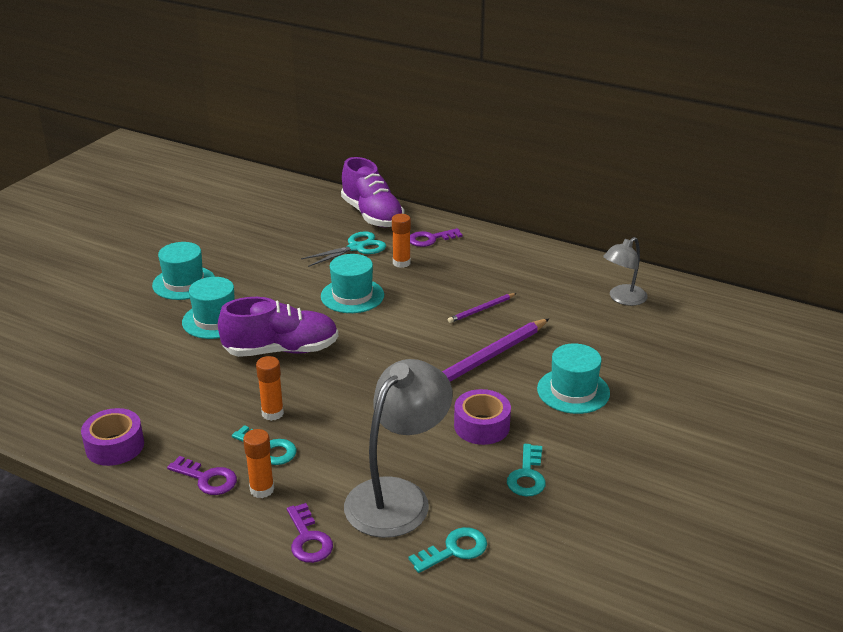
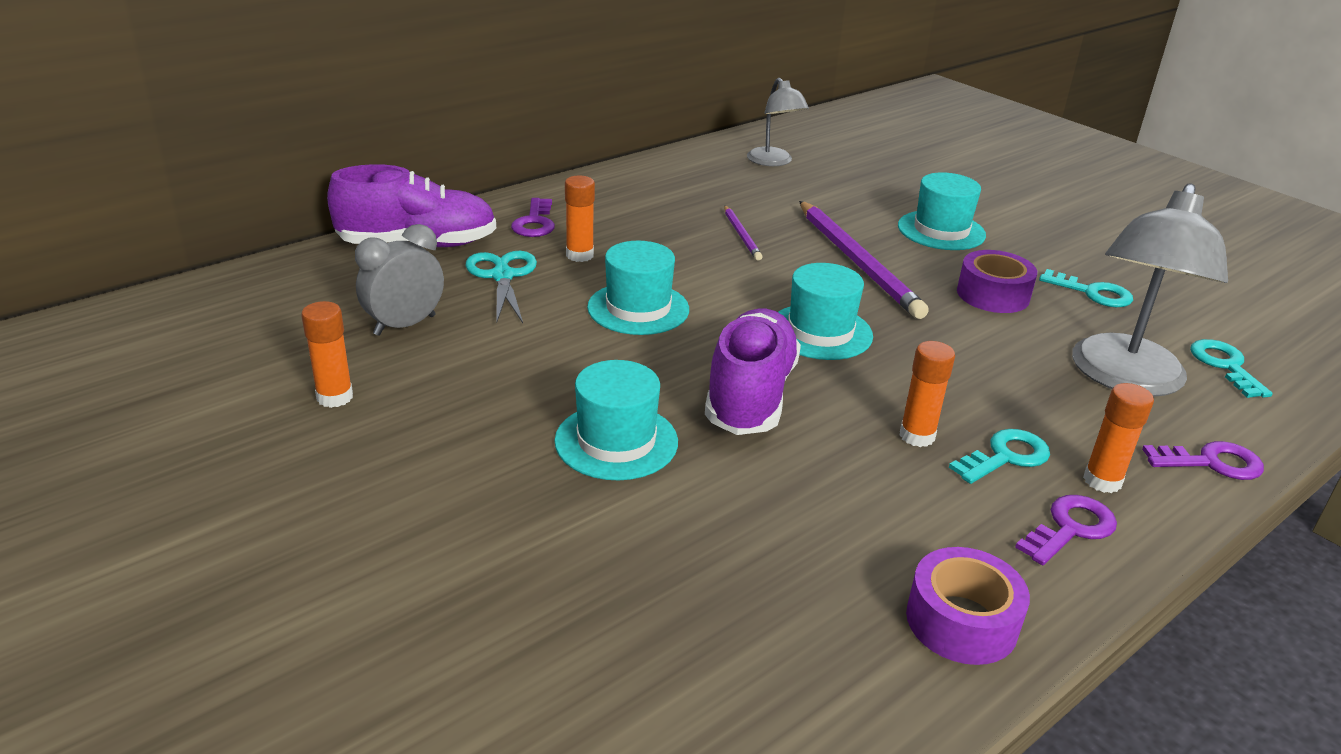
camera: 70 degrees left, 0 degrees up
(184, 283) = (458, 453): turquoise hat -> turquoise hat (820, 332)
(211, 241) = (335, 397): none -> orange glue stick
(285, 238) = (404, 325): none -> grey clock
(398, 496) = (1124, 379): grey lamp -> grey lamp turned 120 degrees counterclockwise

